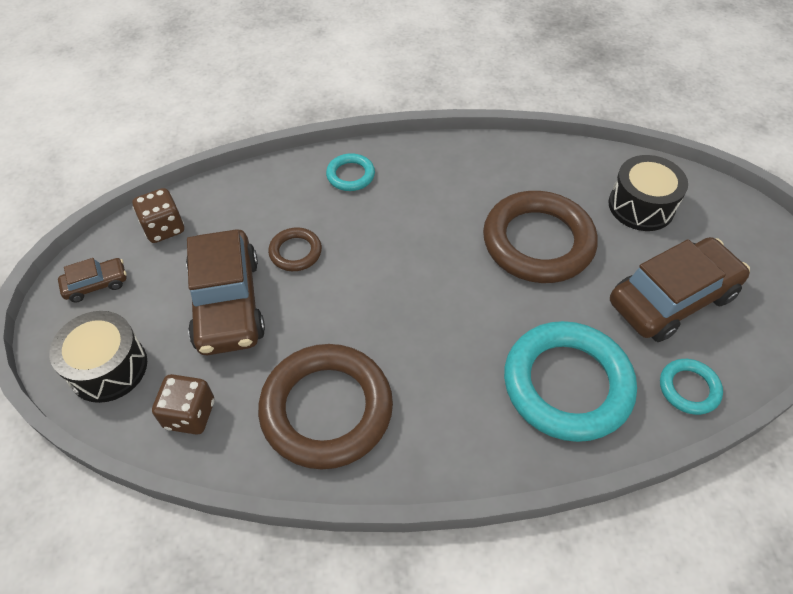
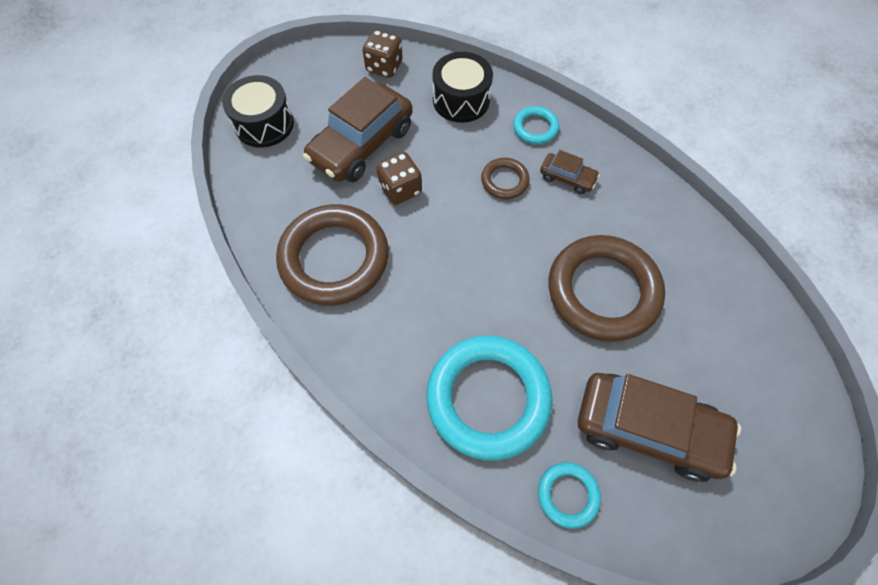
camera: 50 degrees right, 10 degrees up
(96, 284) = (312, 70): brown car -> brown car (567, 178)
(190, 414) = (269, 189): brown dice -> brown dice (400, 189)
(295, 252) = (436, 148): brown ring -> brown ring (504, 181)
(641, 206) = (725, 344): black drum -> black drum (461, 100)

